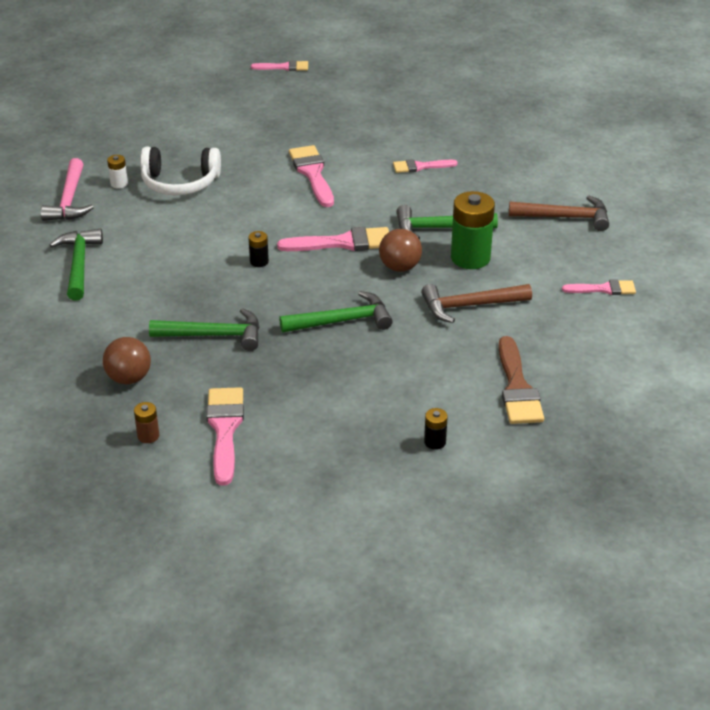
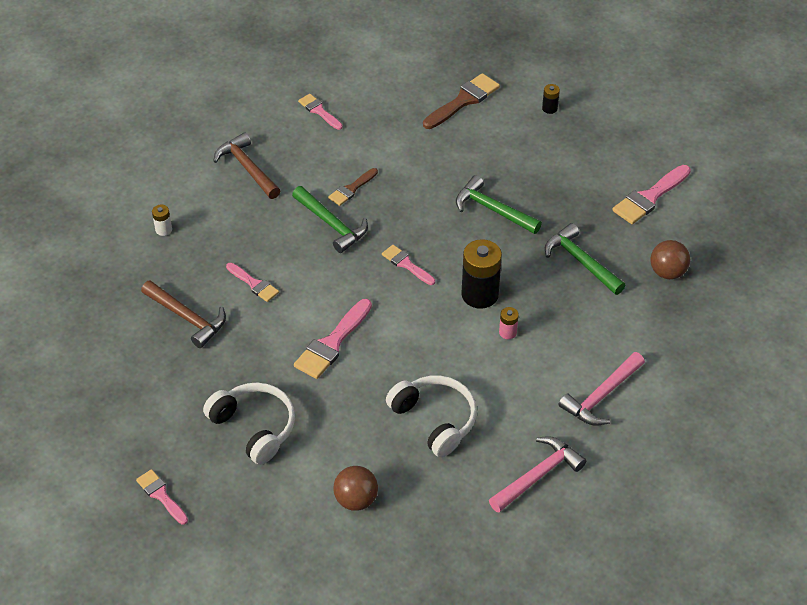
camera: 130 degrees left, 10 degrees up
(79, 264) = (601, 396): green hammer -> pink hammer
(119, 184) = (480, 461): white battery -> white battery (163, 229)
(148, 436) = (697, 226): brown battery -> none
(202, 254) = (507, 332): none -> pink battery
(259, 262) = (480, 294): black battery -> black battery, size x2.14
(285, 115) = (254, 427): none -> white headphones
(343, 243) = (406, 264): pink brush -> pink brush, size x0.61
(400, 267) = (402, 217): brown ball -> brown ball (356, 500)
(470, 258) = (351, 189): green battery -> brown brush
(470, 306) = (407, 160): brown hammer -> brown hammer (187, 318)

